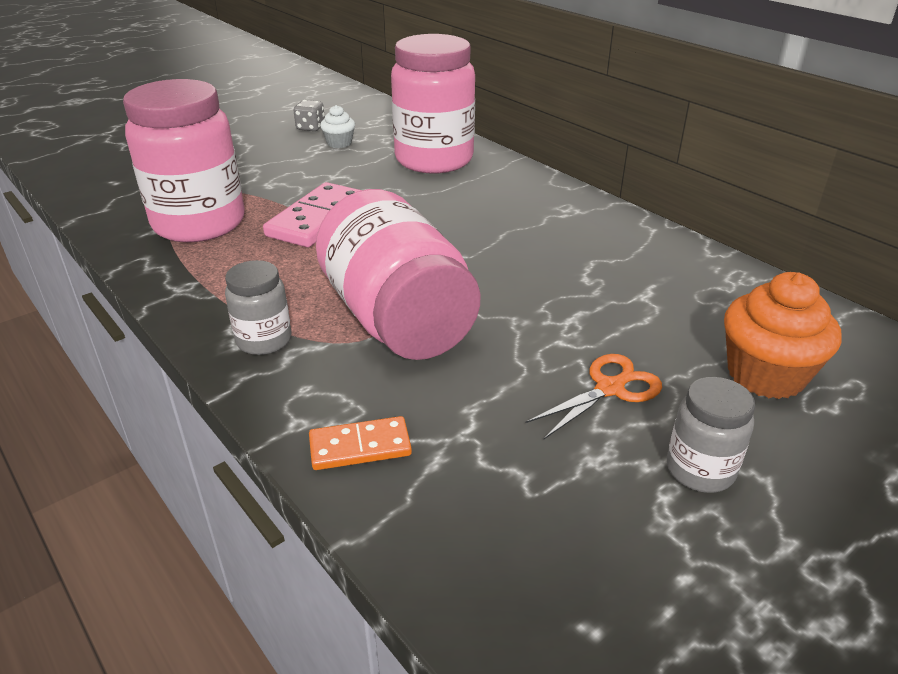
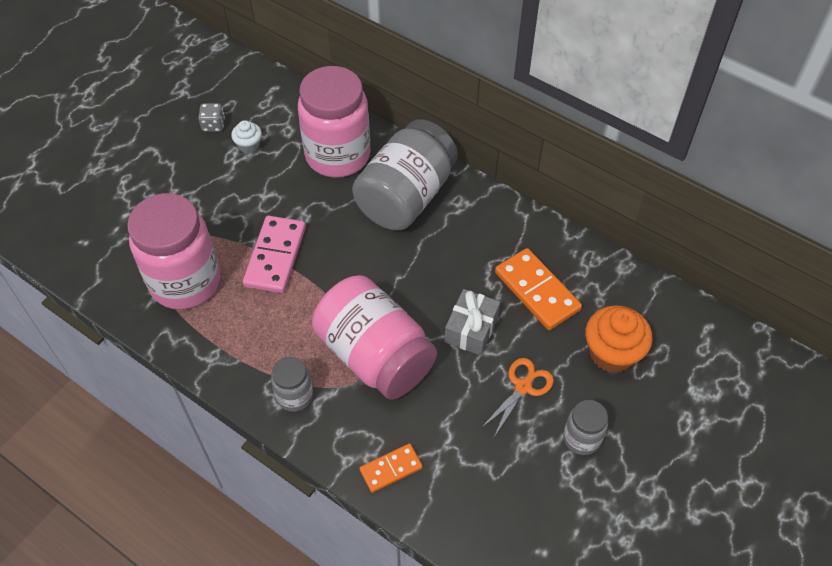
camera: 15 degrees left, 20 degrees up
(501, 196) = (406, 196): none -> grey jar
(547, 316) = (471, 329): none -> grey gift
(655, 294) = (537, 291): none -> orange domino

